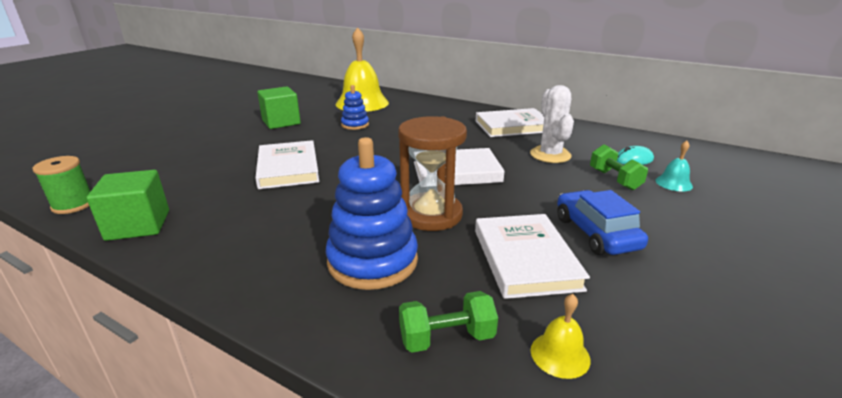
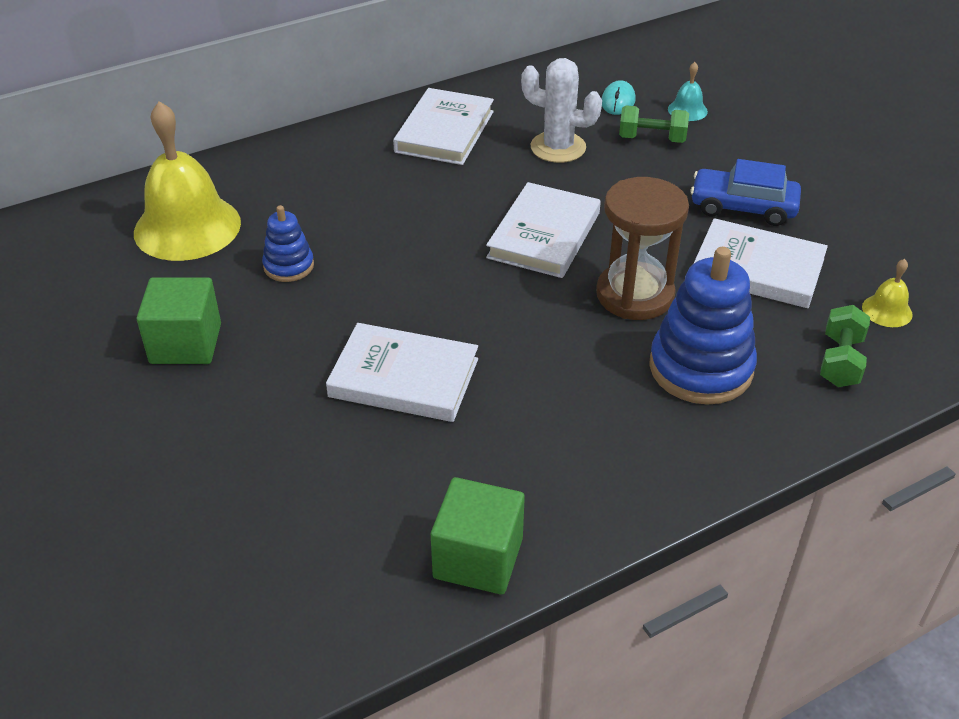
camera: 60 degrees left, 15 degrees up
(73, 205) = (347, 636): green spool -> none

